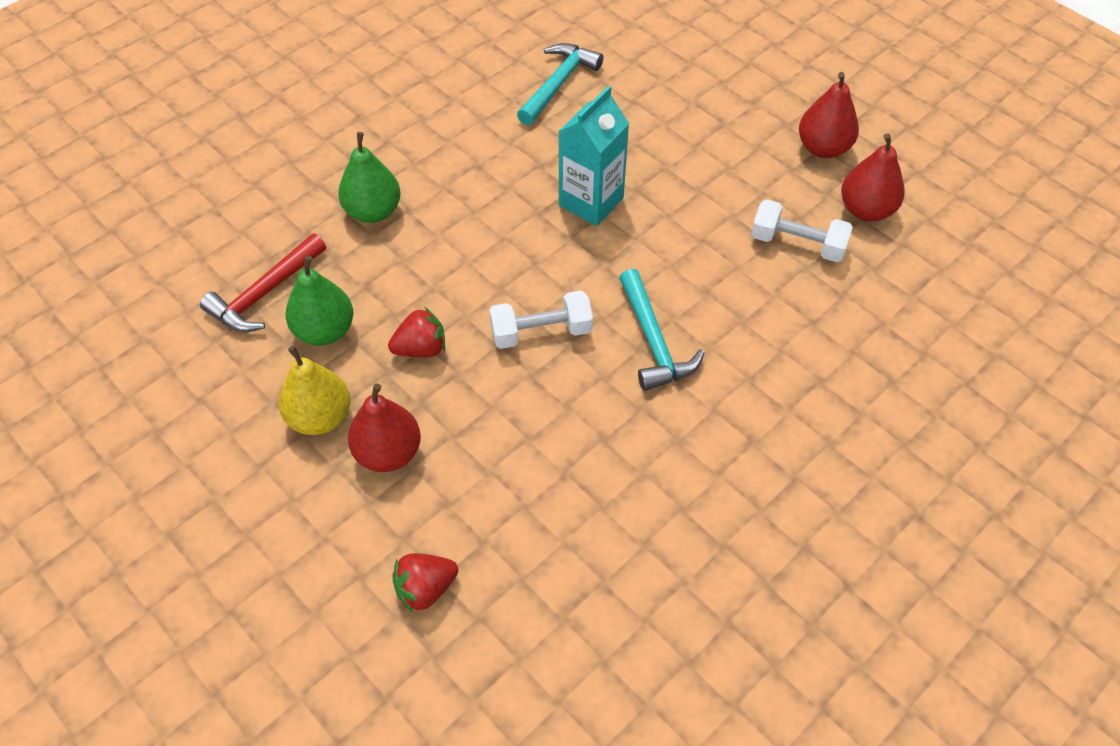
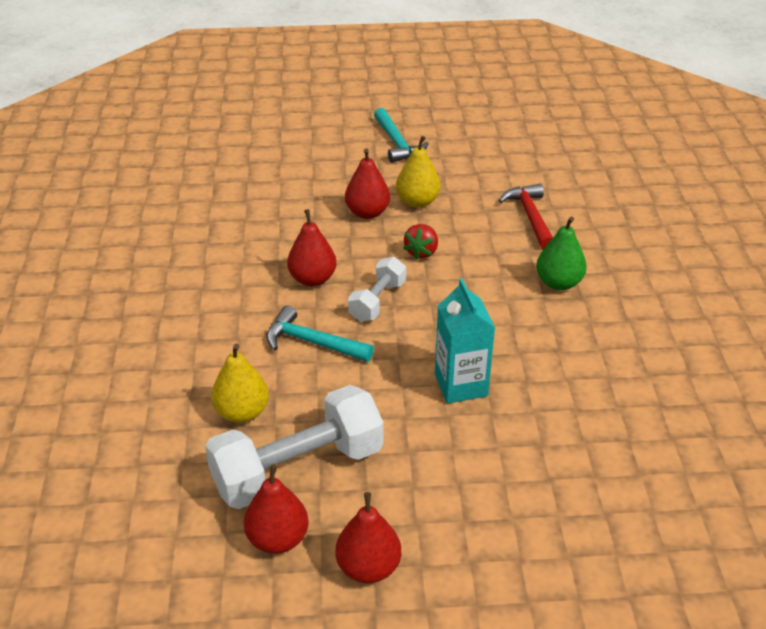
camera: 130 degrees right, 15 degrees down
(325, 331) = (476, 225): green pear -> none
(425, 589) = (280, 192): red strawberry -> none
(558, 84) = (614, 445): turquoise hammer -> turquoise hammer (397, 143)
(562, 414) = (312, 279): none -> red pear
(791, 326) = (242, 412): none -> yellow pear
(797, 244) = (298, 469): white dumbbell -> white dumbbell, size x1.86

